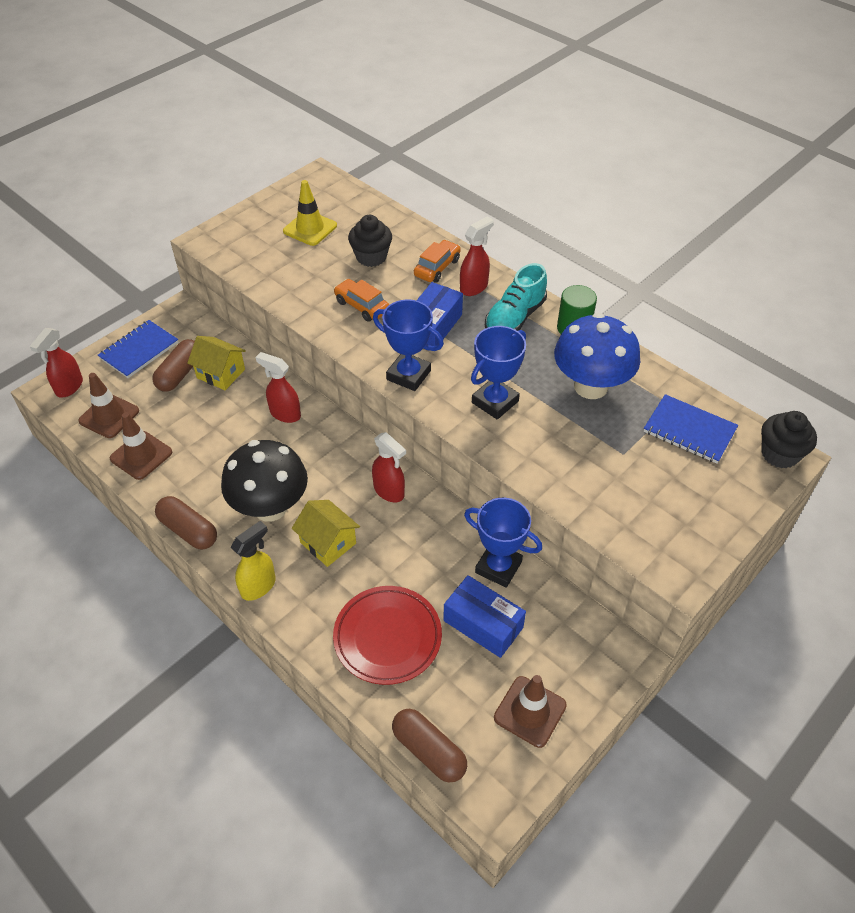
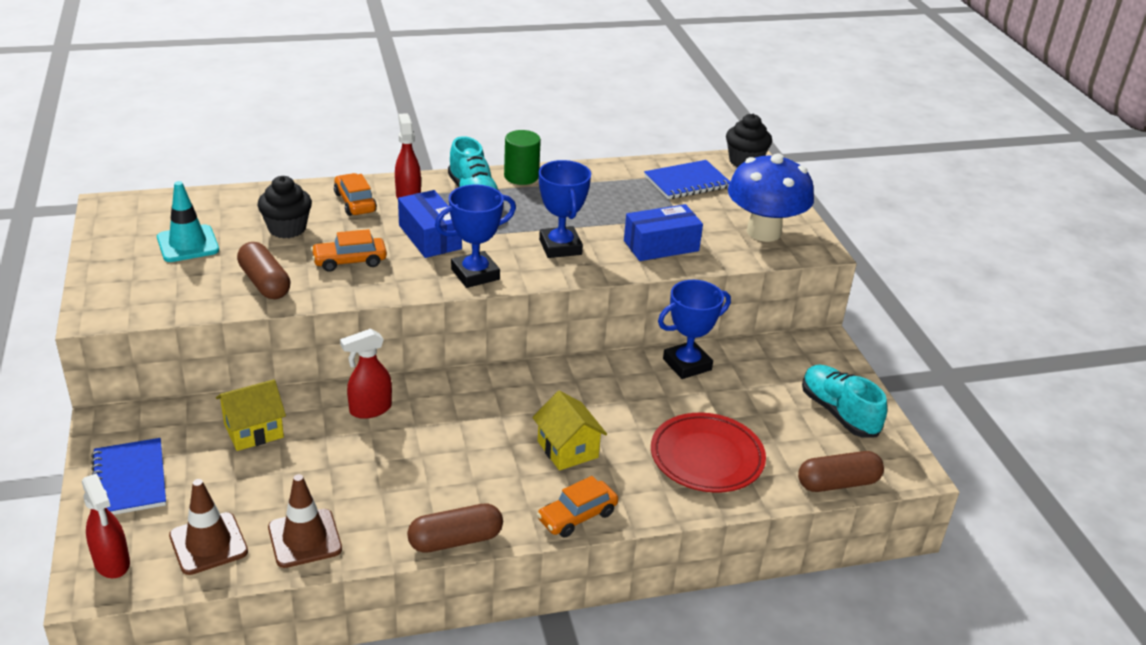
camera: 60 degrees left, 15 degrees down
(180, 373) = (213, 461): brown capsule -> brown capsule (265, 283)
(259, 586) = (577, 516): yellow spray bottle -> orange car
(270, 507) = (485, 469): black mushroom -> none
(310, 228) = (188, 244): yellow traffic cone -> turquoise traffic cone
(328, 543) = (567, 449): yellow house -> yellow house turned 75 degrees clockwise
(389, 491) = (544, 386): red spray bottle -> none
(483, 624) = (737, 398): blue box -> blue box (661, 246)
(530, 711) = (838, 413): brown traffic cone -> turquoise shoe
(590, 386) = (595, 199): blue mushroom -> blue mushroom (763, 232)

